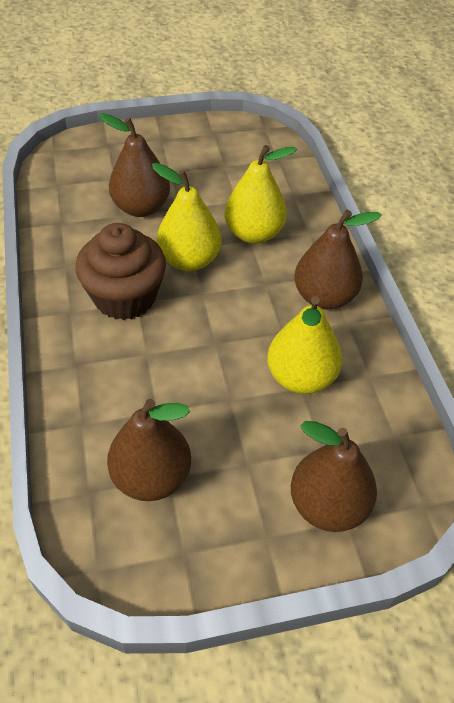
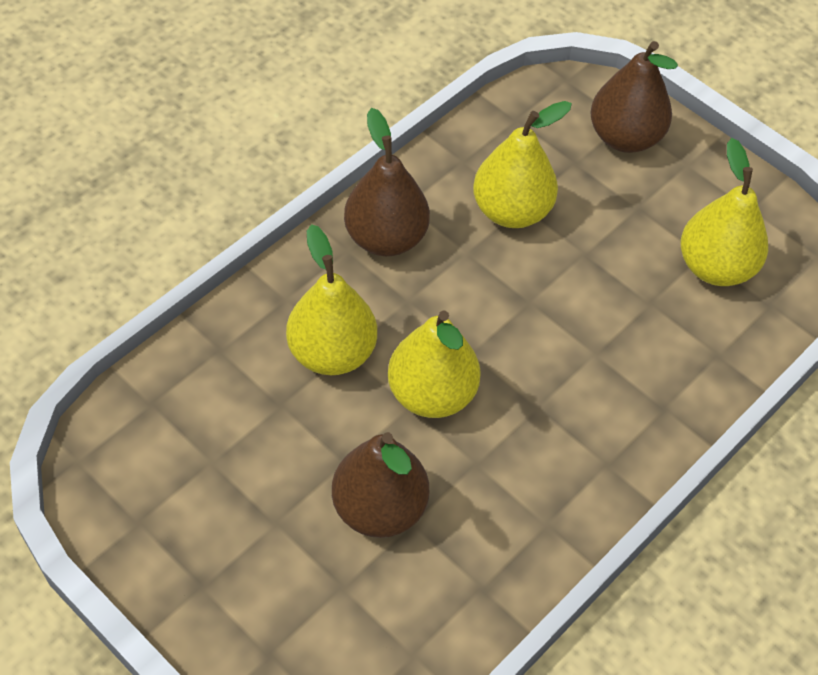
camera: 125 degrees left, 5 degrees up
(125, 297) = (542, 423): brown cupcake -> none
(151, 477) = (715, 267): brown pear -> yellow pear

